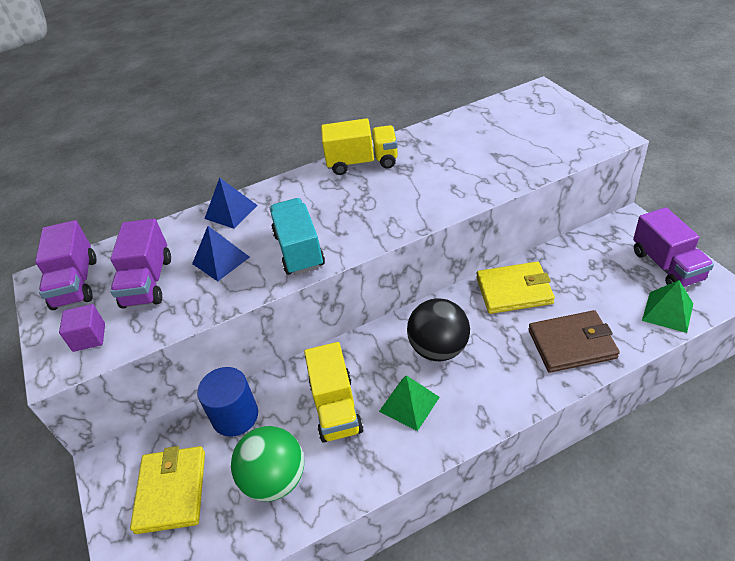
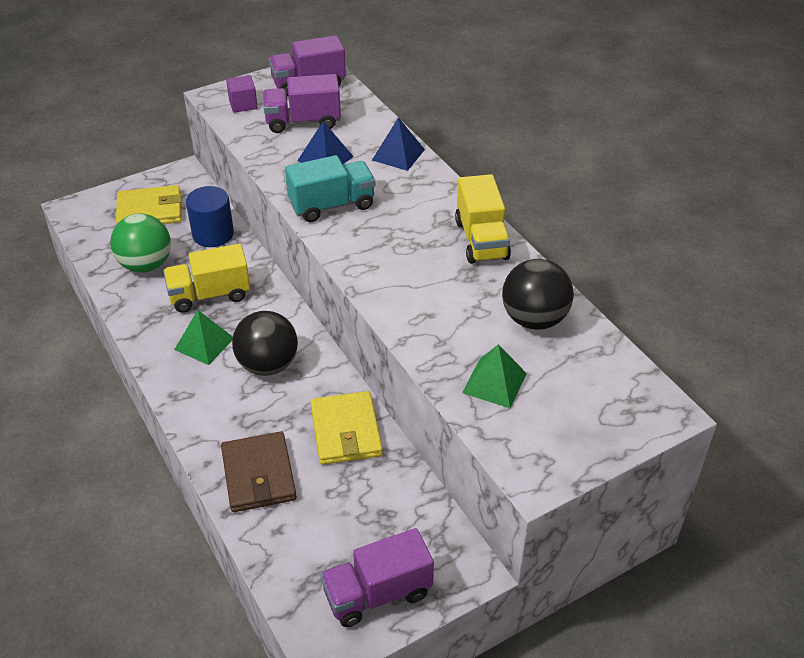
camera: 80 degrees right, 0 degrees up
(456, 138) = (534, 319): none -> black ball
(667, 312) = (296, 576): green pyramid -> green pyramid (494, 383)

